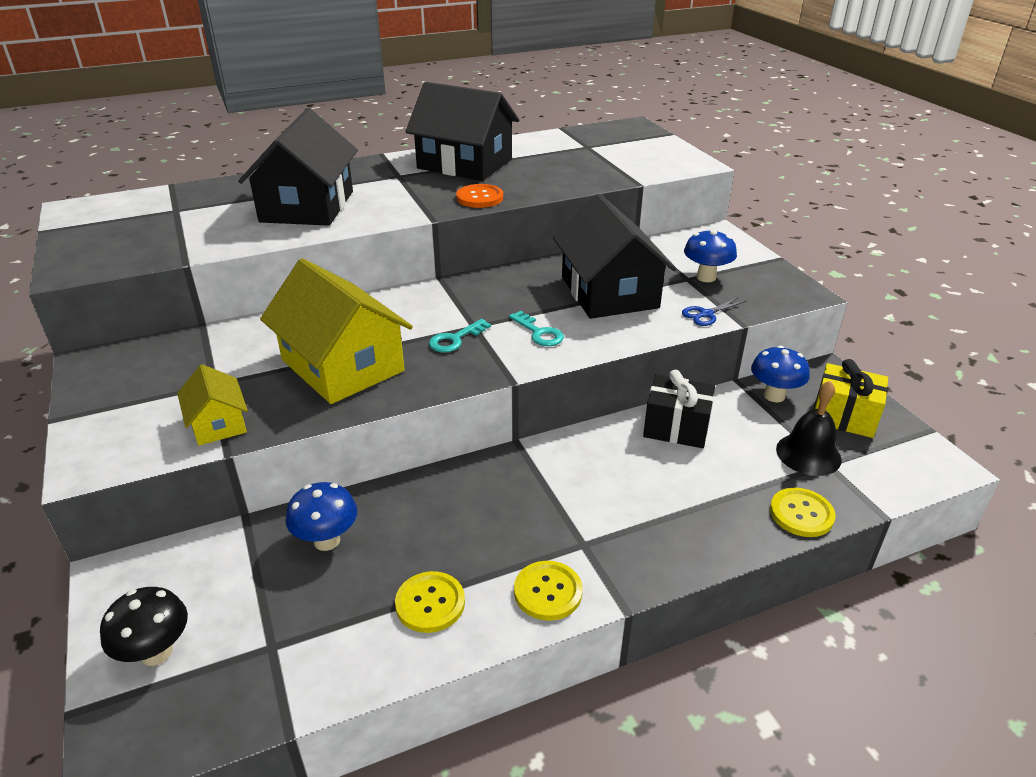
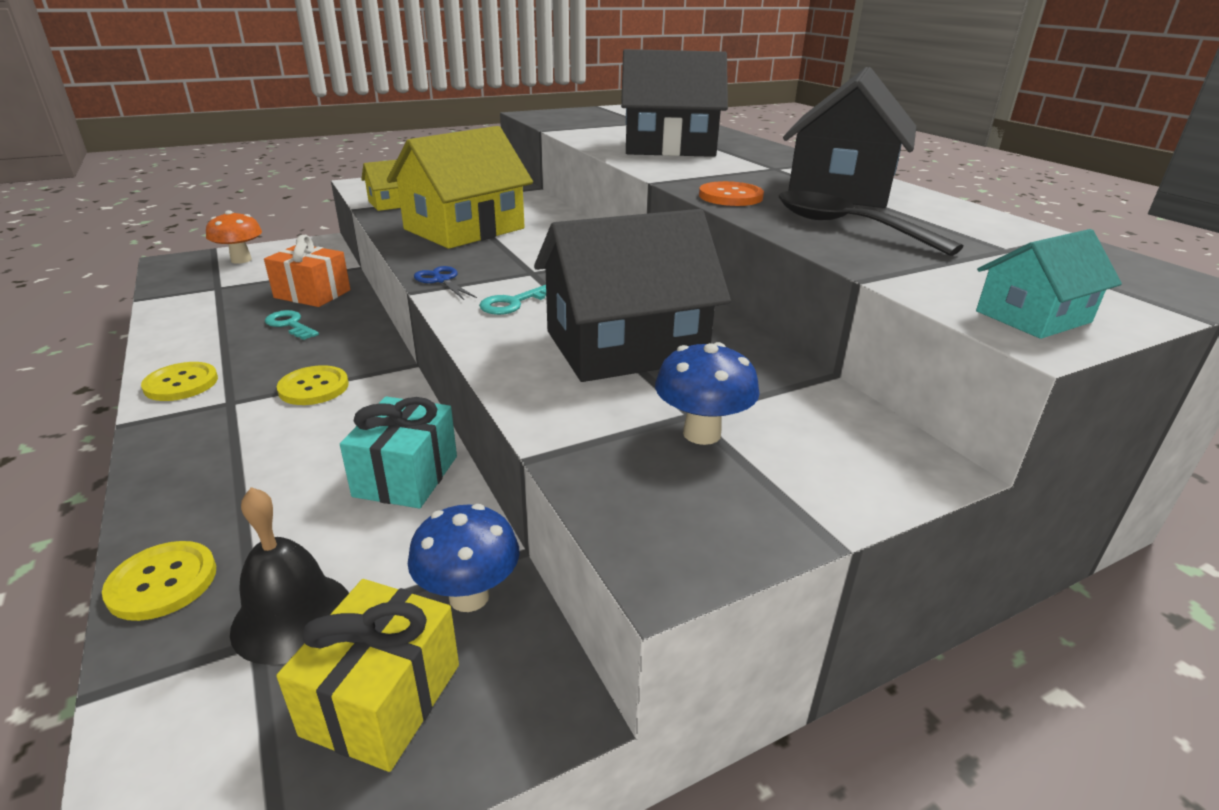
camera: 85 degrees right, 5 degrees down
(156, 652) = (241, 260): black mushroom -> orange mushroom
(327, 540) = (312, 294): blue mushroom -> orange gift
(430, 603) = (212, 334): yellow button -> yellow button (313, 387)
(455, 339) = (504, 265): turquoise key -> turquoise key (290, 325)
(550, 174) = (846, 227): none -> black spoon
(676, 427) = (406, 476): black gift -> turquoise gift
(677, 160) = (1033, 317): none -> turquoise house
(706, 314) = (563, 423): blue scissors -> blue scissors (442, 280)

